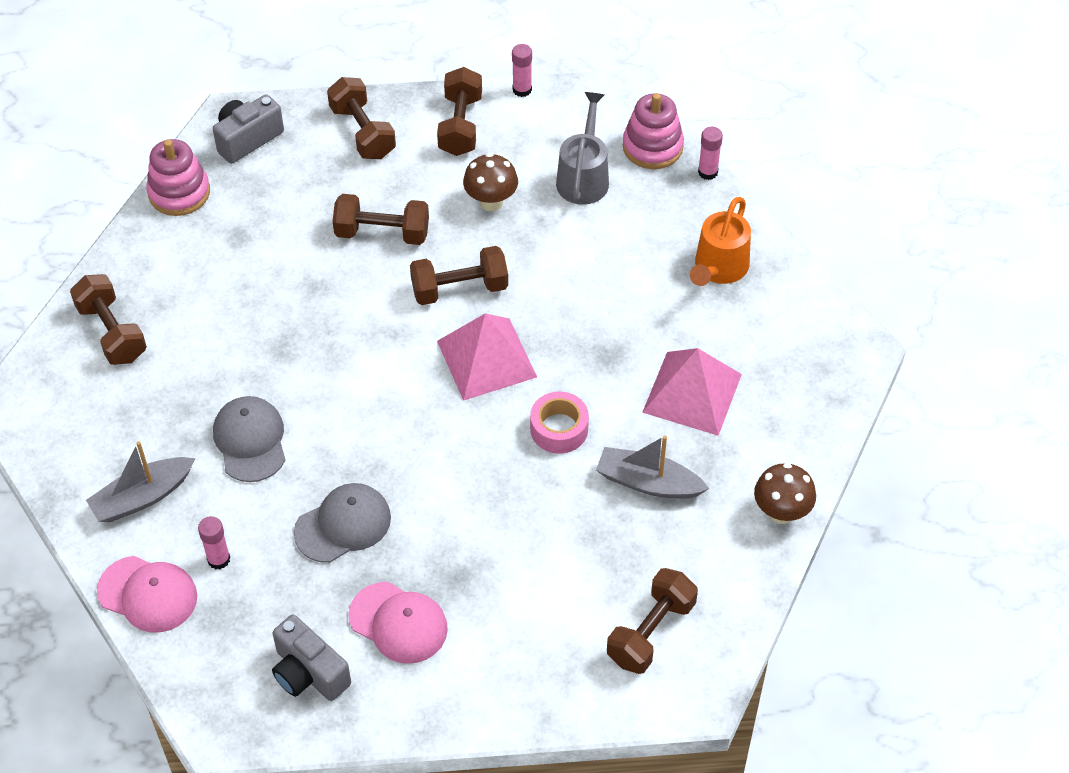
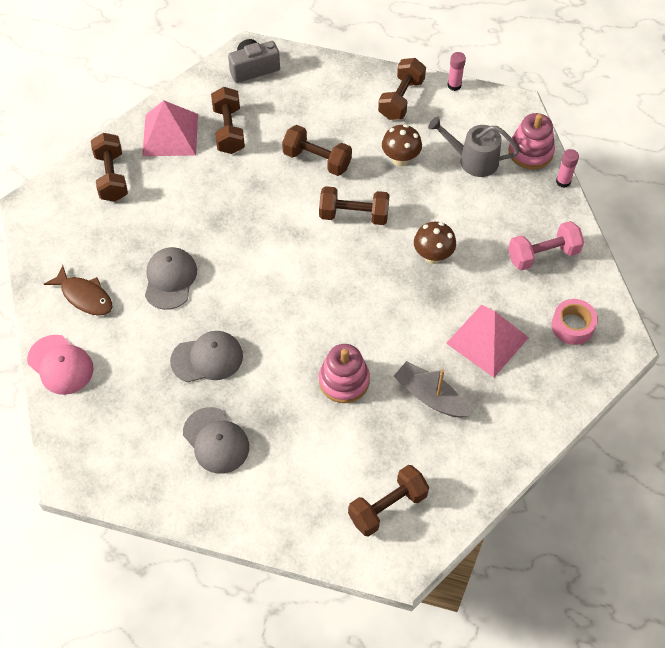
camera: 20 degrees right, 5 degrees up
(142, 497) = (84, 296): grey boat -> brown fish
(179, 192) = (194, 93): pink stacking toy -> pink stacking toy (344, 380)
(218, 559) = (116, 356): pink glue stick -> none
(309, 673) = (142, 456): grey camera -> none
(362, 132) = (332, 85): brown dumbbell -> brown dumbbell (229, 130)
(398, 623) = (216, 440): pink cap -> grey cap
(487, 359) = (352, 270): pink pyramid -> pink pyramid (170, 134)
(559, 429) = (382, 337): pink tape -> pink tape (572, 326)
(583, 177) = (472, 160): grey watering can -> grey watering can turned 105 degrees counterclockwise
(718, 269) = (543, 255): orange watering can -> pink dumbbell
(781, 512) = (517, 449): brown mushroom -> brown mushroom (433, 256)

